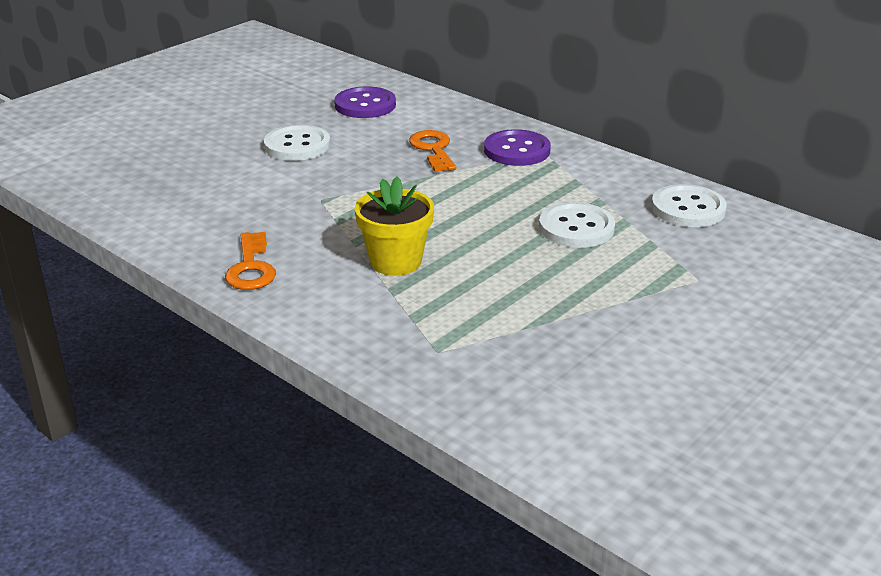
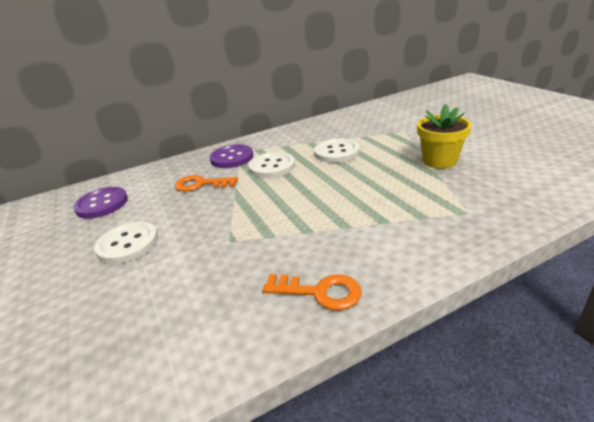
camera: 65 degrees left, 0 degrees up
(395, 261) = (345, 216): yellow flower pot -> yellow flower pot (439, 161)
(688, 209) = (334, 124): white button -> white button (272, 166)

